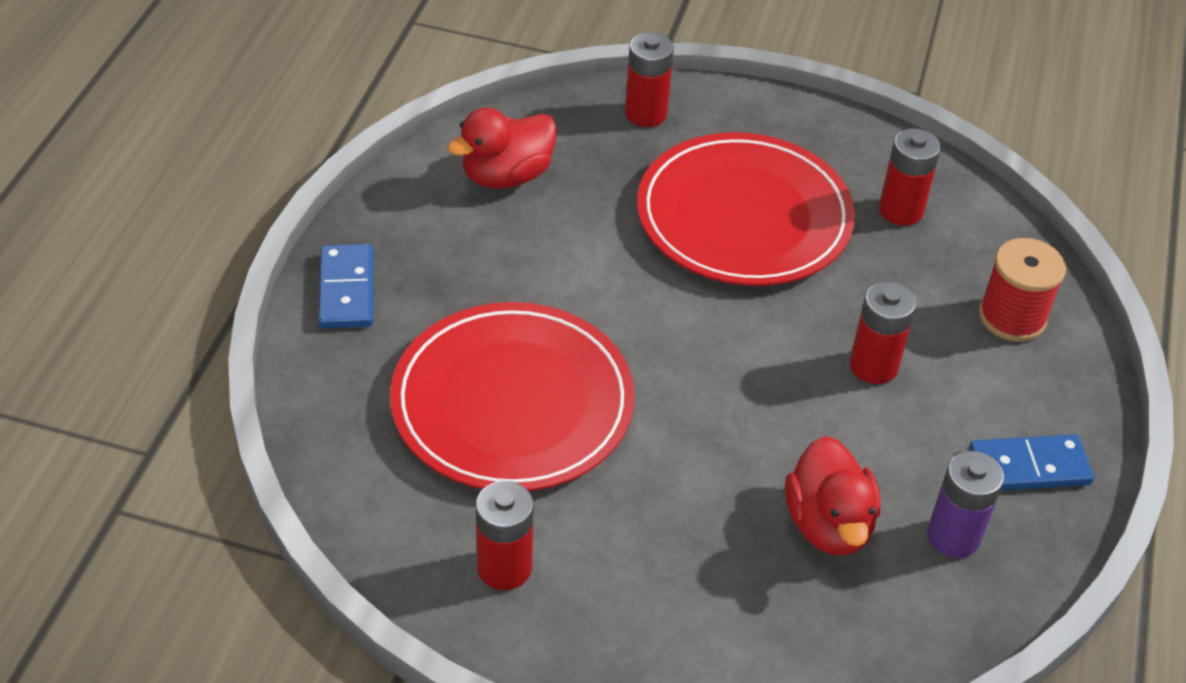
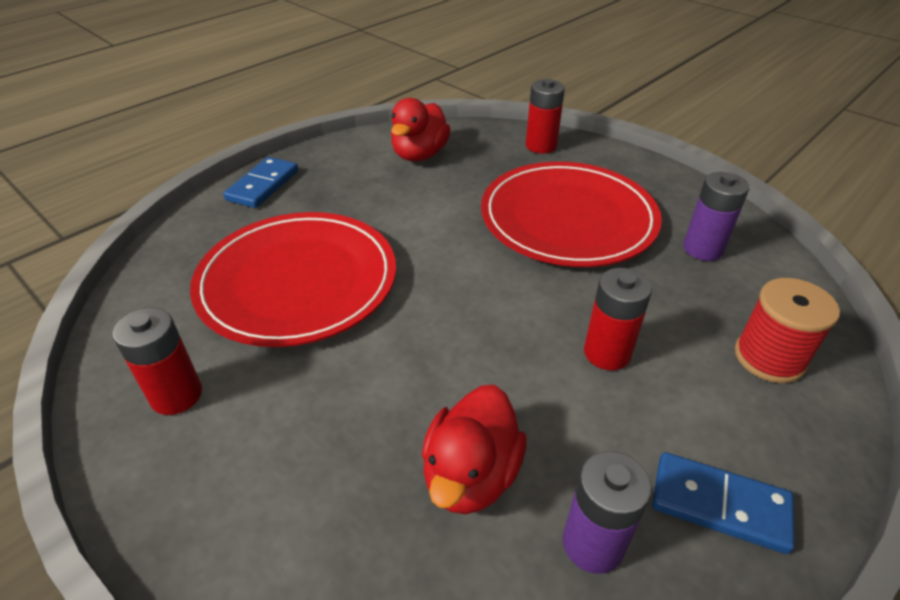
camera: 30 degrees right, 5 degrees down
(506, 176) = (419, 155): red duck -> red duck turned 60 degrees counterclockwise
(900, 210) = (702, 249): red battery -> purple battery

